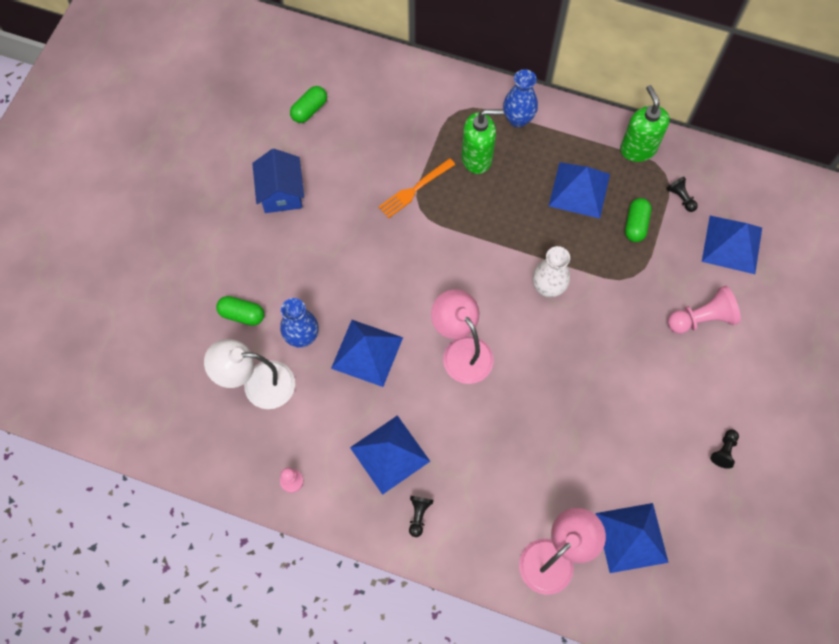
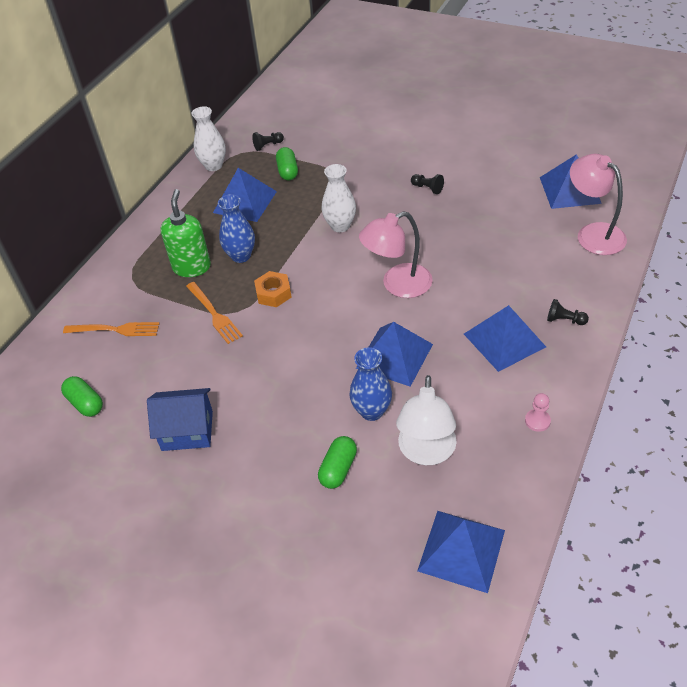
camera: 80 degrees left, 20 degrees down
(393, 112) = (115, 330): none -> orange fork
(444, 237) = (273, 293): none -> orange nut
(518, 119) = (157, 237): blue vase -> blue vase (241, 256)
(635, 225) = (287, 171): green capsule -> green capsule turned 60 degrees clockwise
(638, 149) = (213, 165): green soap dispenser -> white vase
(701, 319) = (380, 142): pink pawn -> none
(724, 451) = (494, 139): black pawn -> black pawn (427, 188)
(732, 244) = (316, 123): blue pyramid -> blue pyramid (461, 550)

